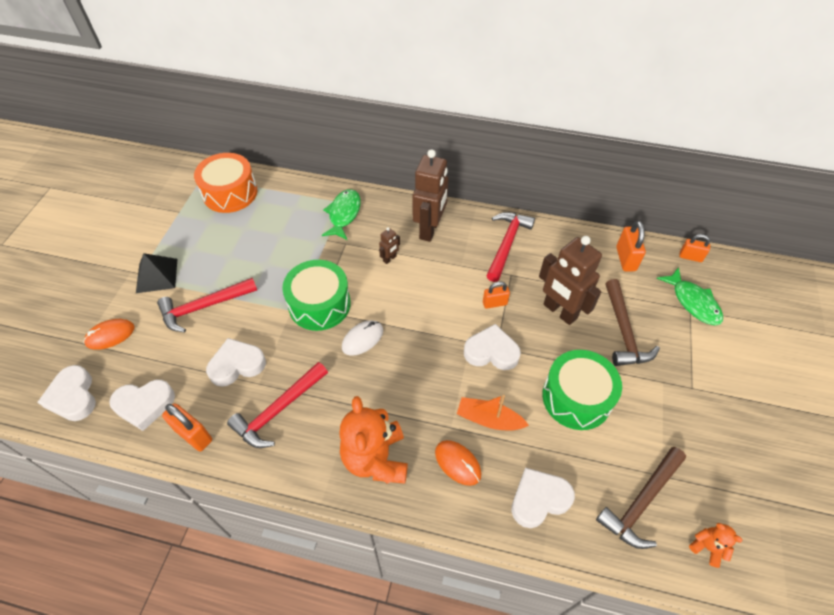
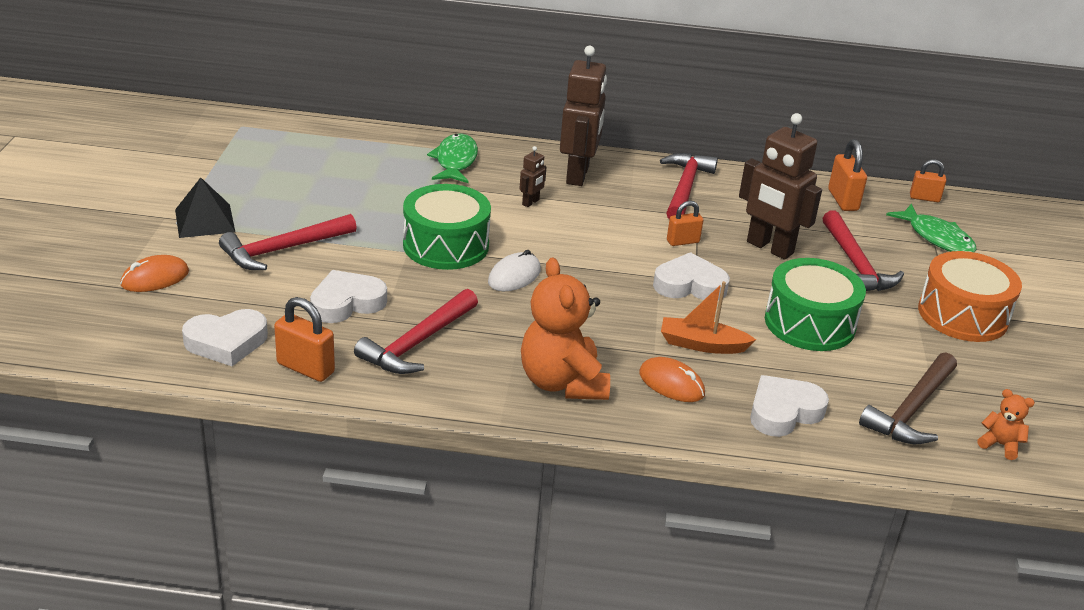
camera: 10 degrees left, 20 degrees down
(73, 397) = (119, 337): white heart -> none
(230, 193) = (287, 141): orange drum -> orange drum (962, 315)
(624, 331) = (855, 264): brown hammer -> red hammer

